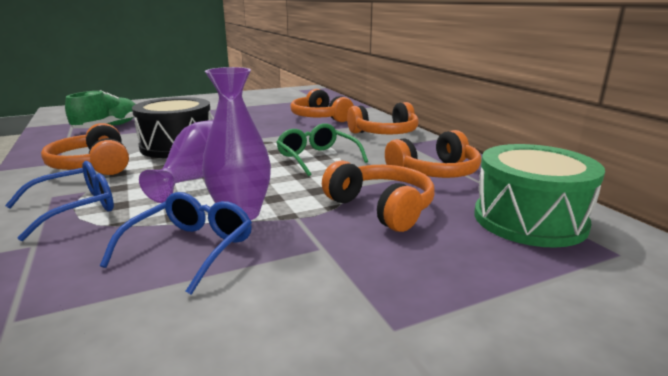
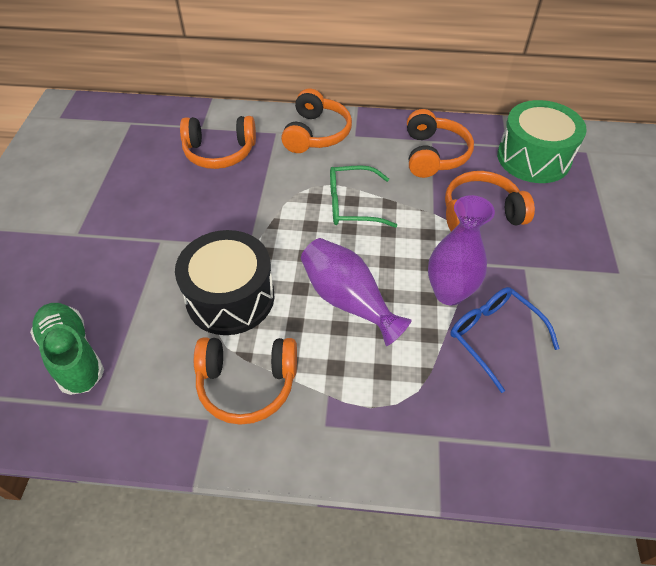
camera: 60 degrees left, 30 degrees up
(74, 209) = (372, 407): blue glasses -> none

